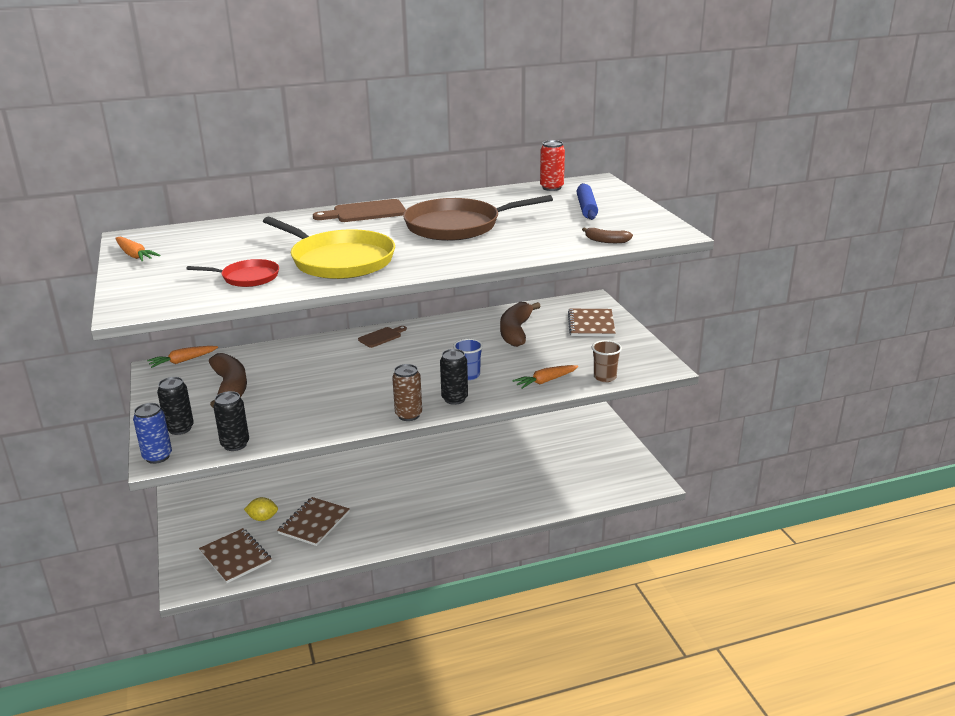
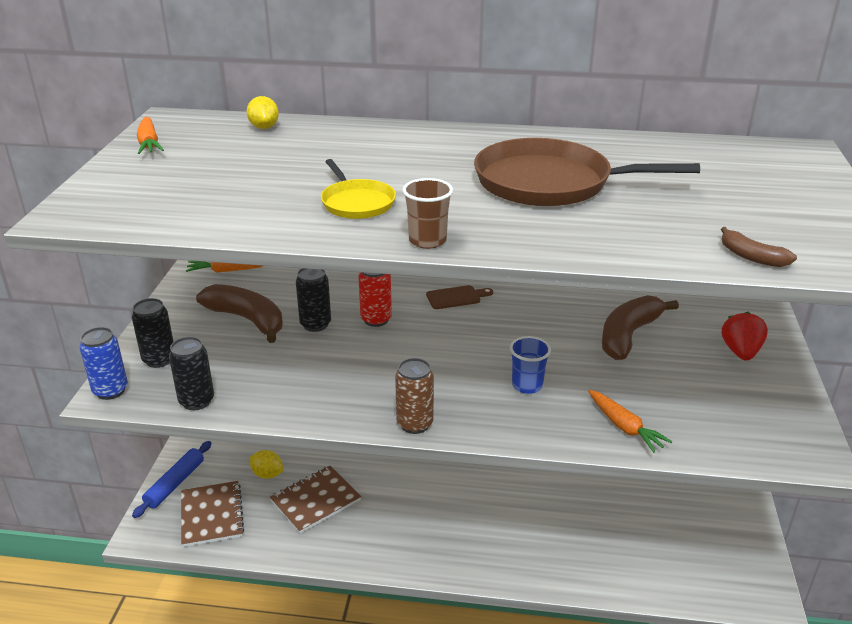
camera: 25 degrees right, 5 degrees up
(217, 229) = (264, 127): none -> yellow lemon
(230, 387) = (247, 319): brown banana -> brown banana turned 60 degrees counterclockwise
(247, 277) = (231, 202): red pan -> none
(339, 260) = (357, 202): yellow pan -> yellow pan, size x0.53
(365, 212) = (450, 138): brown cutting board -> none
(454, 399) = (487, 417): black can -> black can (315, 324)
(545, 381) = (624, 427): orange carrot -> orange carrot turned 120 degrees counterclockwise
(551, 188) = (727, 149): red can -> red can (376, 319)
(586, 208) = (758, 192): blue rolling pin -> blue rolling pin (175, 484)
(591, 324) = (740, 352): brown notebook -> red strawberry
(605, 377) = (714, 447): brown cup -> brown cup (427, 240)

